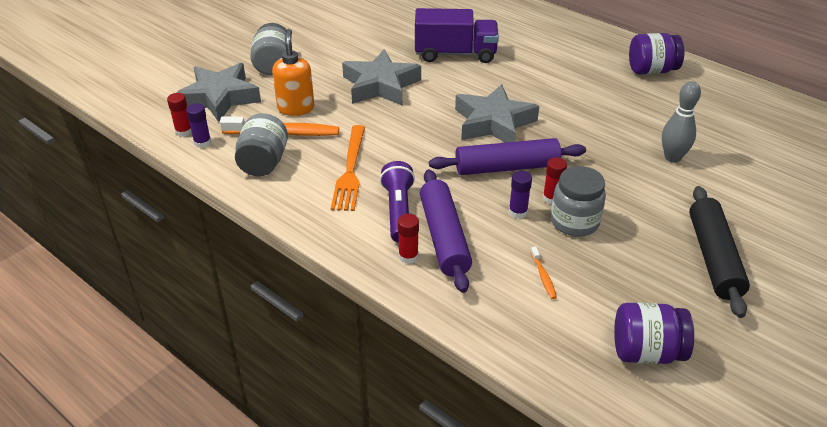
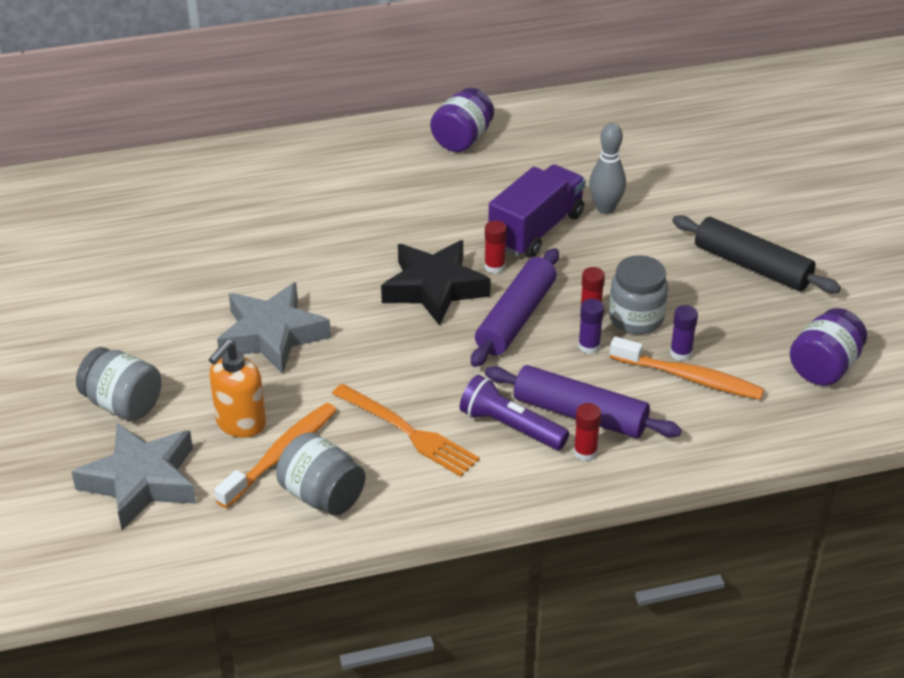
camera: 55 degrees left, 0 degrees up
(184, 131) = (181, 543): red glue stick -> red glue stick (494, 267)
(202, 142) = (224, 534): purple glue stick -> purple glue stick (681, 353)
(296, 108) = (240, 424): orange soap dispenser -> orange soap dispenser turned 90 degrees counterclockwise
(455, 54) = (276, 249): purple truck -> purple truck (536, 230)
(493, 123) = (434, 288): grey star -> black star
(543, 277) = (689, 378): orange toothbrush -> orange toothbrush, size x2.17

